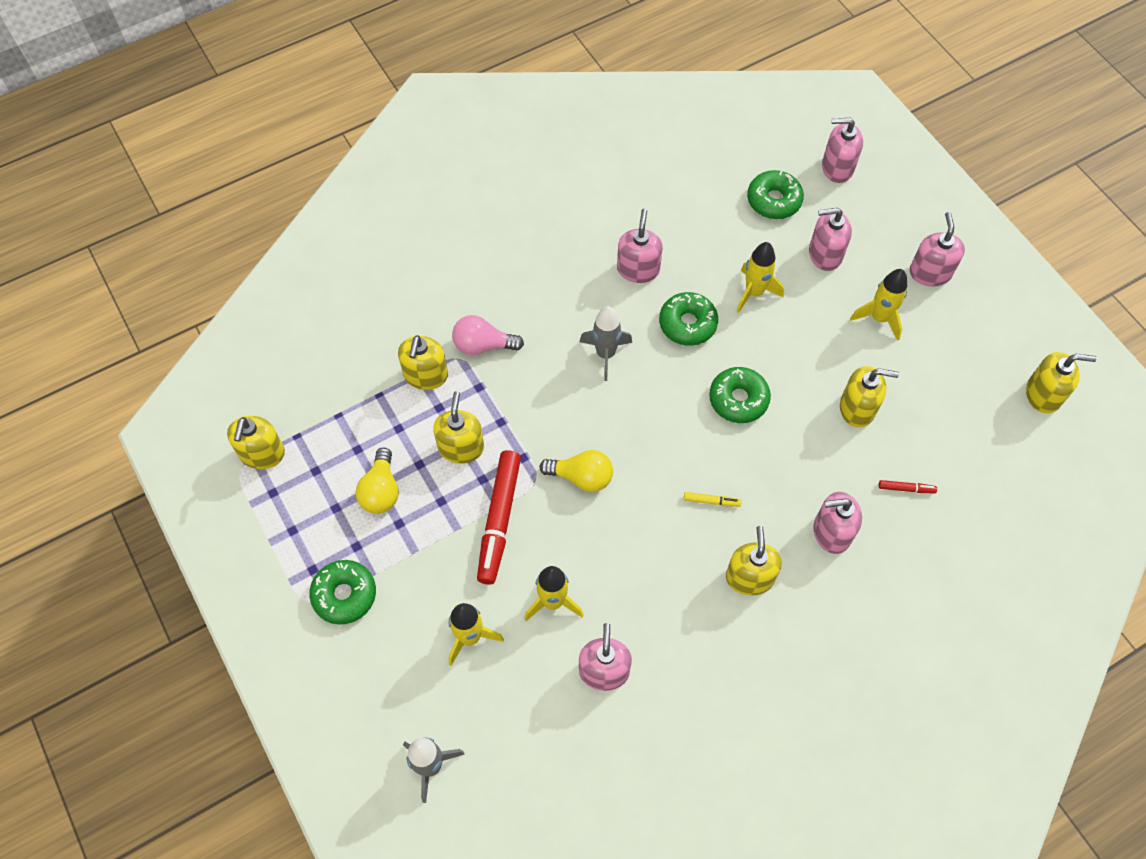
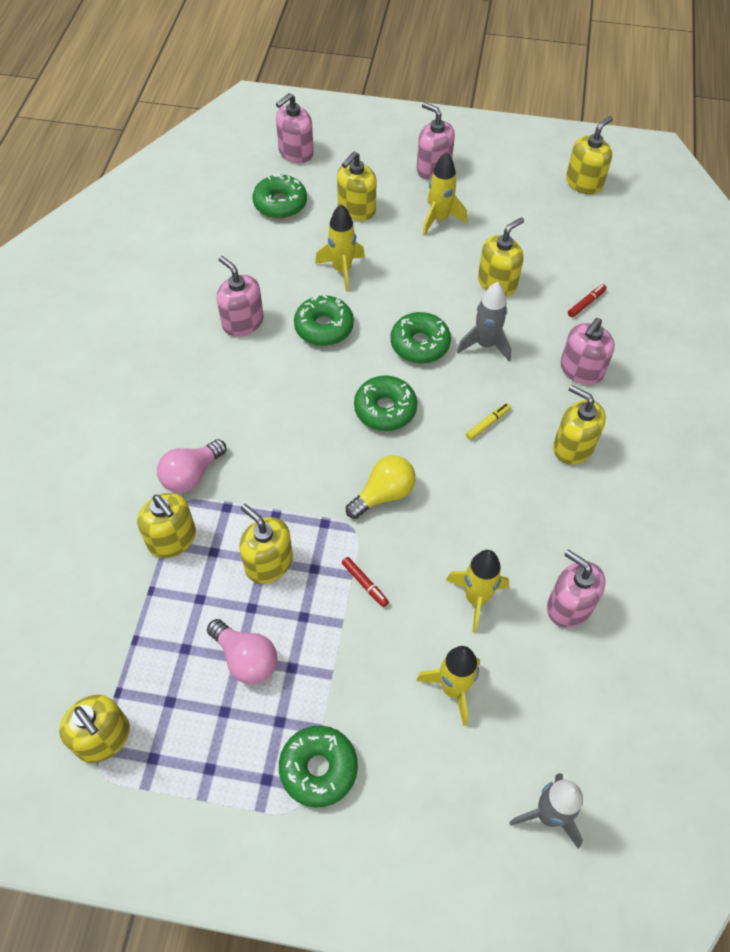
camera: 50 degrees left, 5 degrees down
(381, 491) = (246, 659): yellow light bulb -> pink light bulb
(499, 520) = (365, 584): red marker -> red marker, size x0.42
(605, 354) = (292, 397): grey rocket -> grey rocket (485, 345)
(655, 422) = (385, 409): none -> green donut
(825, 254) = (356, 209): pink soap dispenser -> yellow soap dispenser

